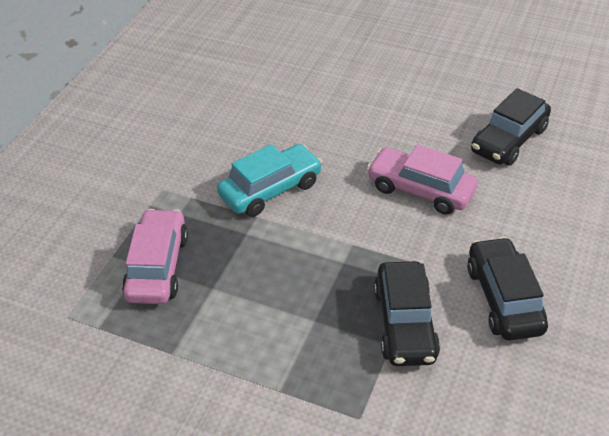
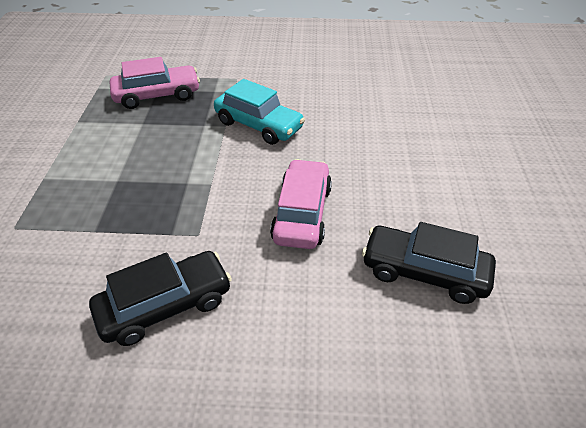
camera: 70 degrees right, 0 degrees up
(405, 323) = (120, 235): black car -> none

